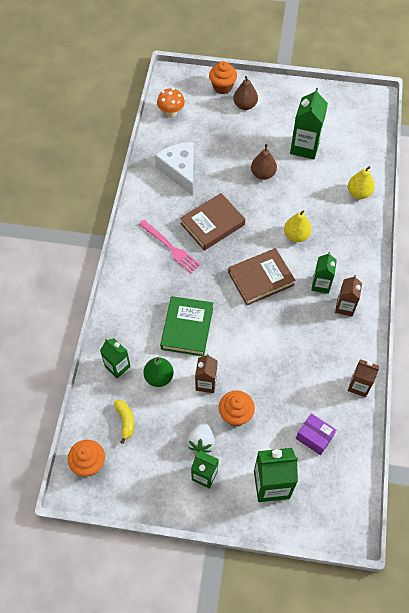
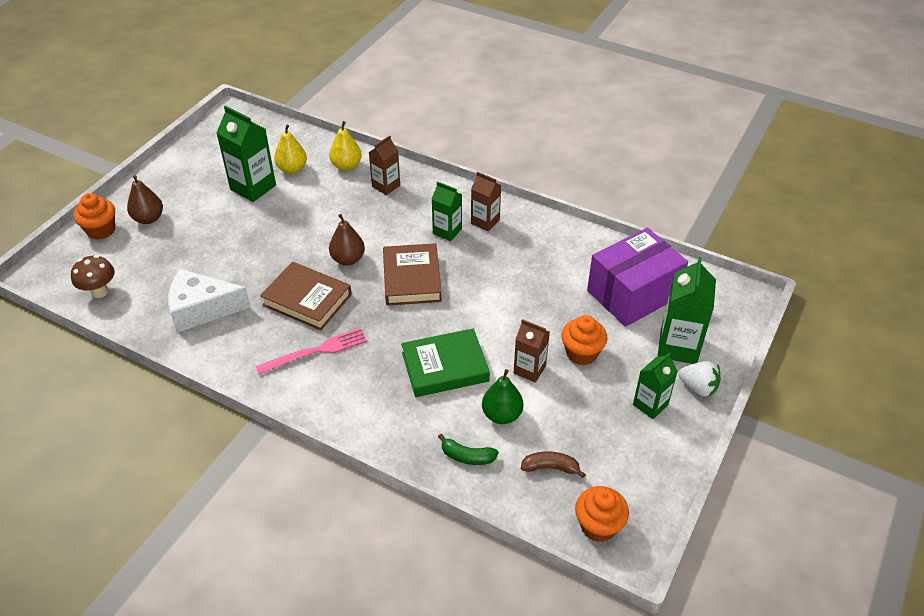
camera: 70 degrees left, 15 degrees down
(117, 366) = (467, 456): green carton -> green banana
(125, 421) = (550, 468): yellow banana -> brown banana
(171, 113) = (100, 292): orange mushroom -> brown mushroom
(187, 328) = (445, 367): green book -> green book turned 45 degrees counterclockwise
(201, 441) = (606, 395): white strawberry -> white strawberry (698, 387)
(212, 224) = (307, 300): brown book -> brown book turned 45 degrees counterclockwise
(263, 174) = (265, 233): brown pear -> brown pear (348, 259)
(296, 235) = (371, 231): yellow pear -> yellow pear (292, 169)
(314, 437) = (633, 294): purple box -> purple box, size x2.06
(359, 386) = (585, 241): brown carton -> brown carton (386, 186)

